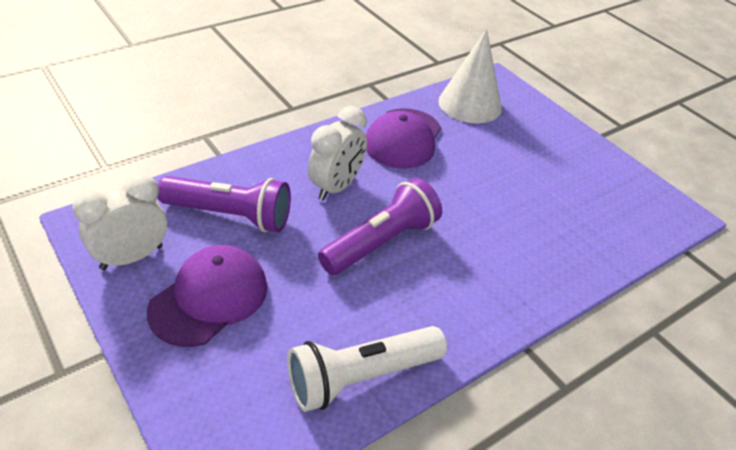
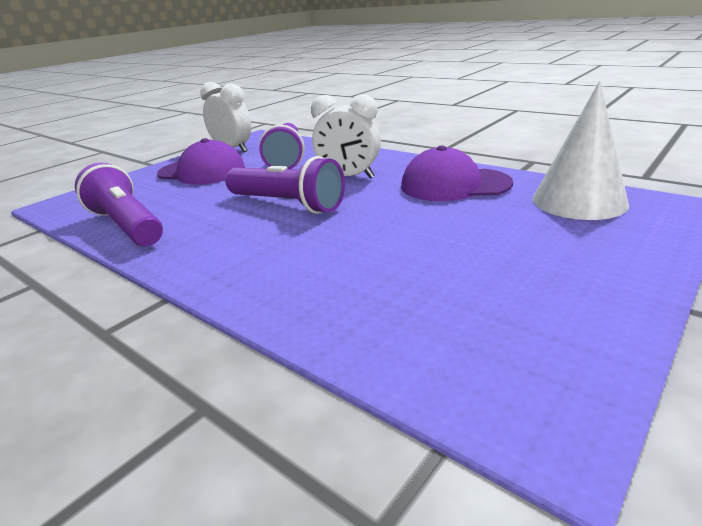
camera: 80 degrees right, 15 degrees down
(361, 377) = (127, 226): white flashlight -> purple flashlight

